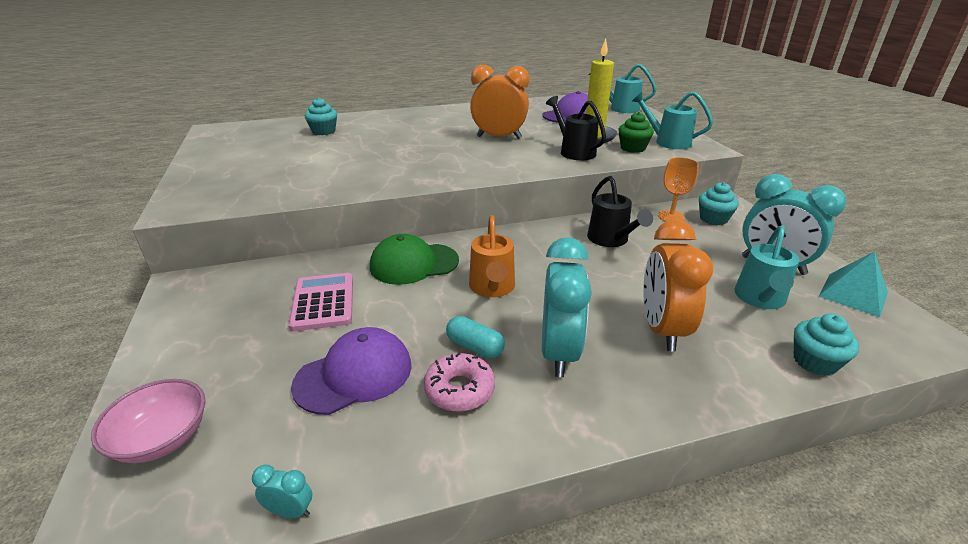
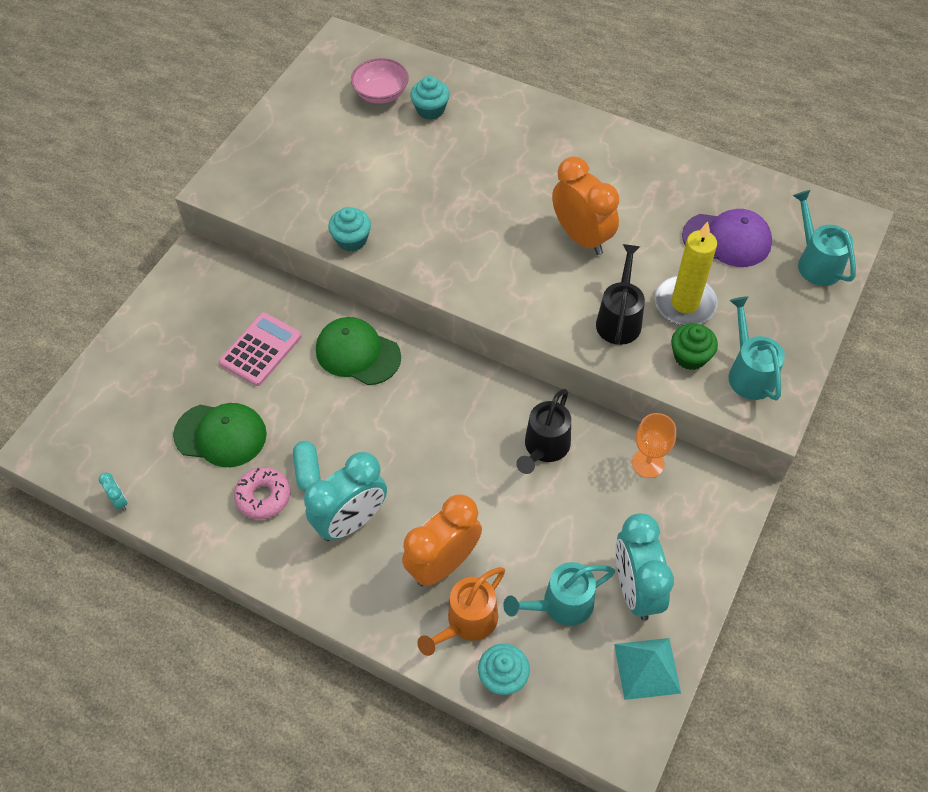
camera: 45 degrees right, 25 degrees up
(162, 438) = (100, 403): pink bowl -> pink bowl (381, 93)
(354, 375) = (221, 435): purple cap -> green cap
(492, 288) = (381, 427): orange watering can -> orange watering can (467, 623)
(713, 219) = (685, 498): turquoise cupcake -> turquoise cupcake (352, 240)

